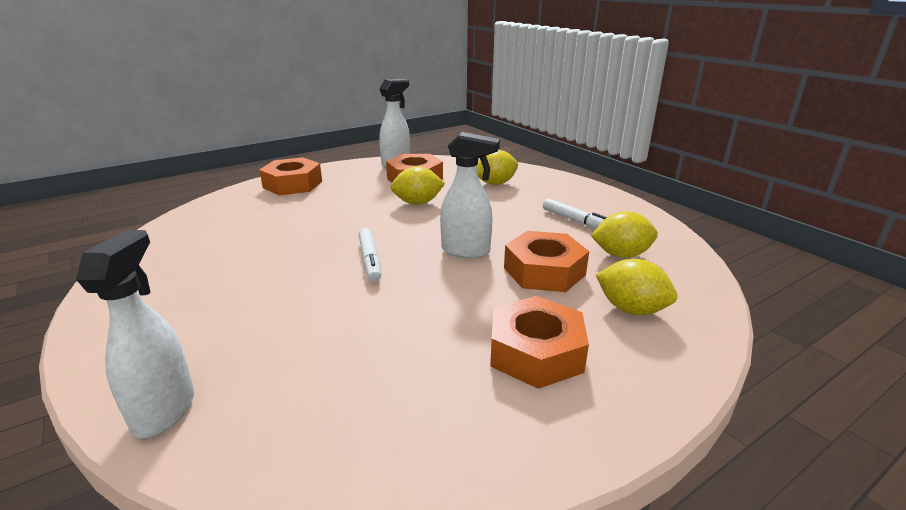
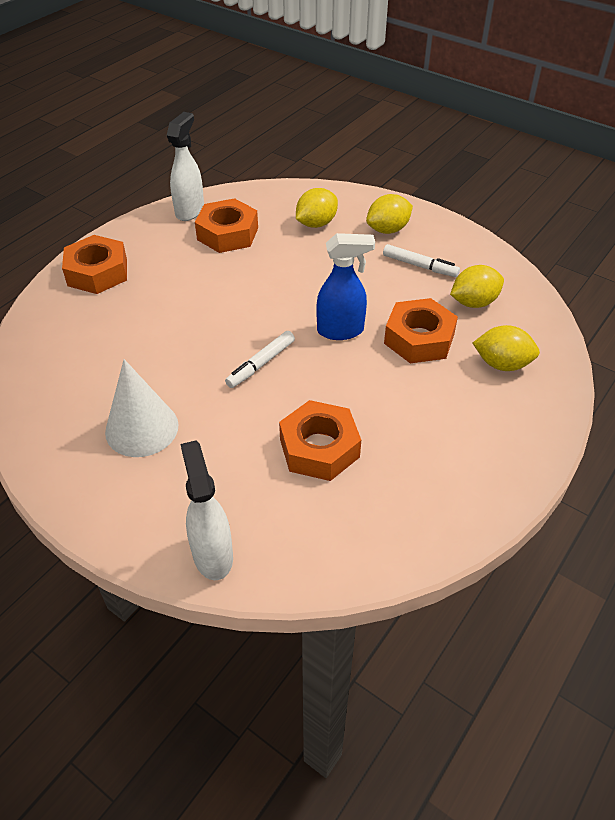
camera: 20 degrees left, 20 degrees up
(218, 283) = (142, 428): none -> white cone
(370, 260) = (261, 364): white marker -> white marker turned 75 degrees clockwise
(417, 203) = (255, 273): yellow lemon -> yellow lemon (388, 229)
(466, 251) = (341, 330): white spray bottle -> blue spray bottle
(536, 352) = (449, 426): orange nut -> orange nut (319, 448)

